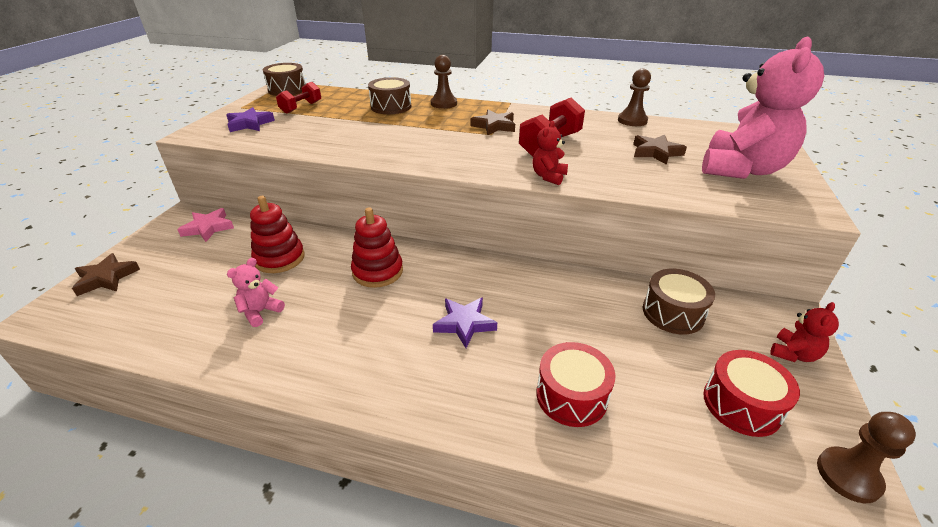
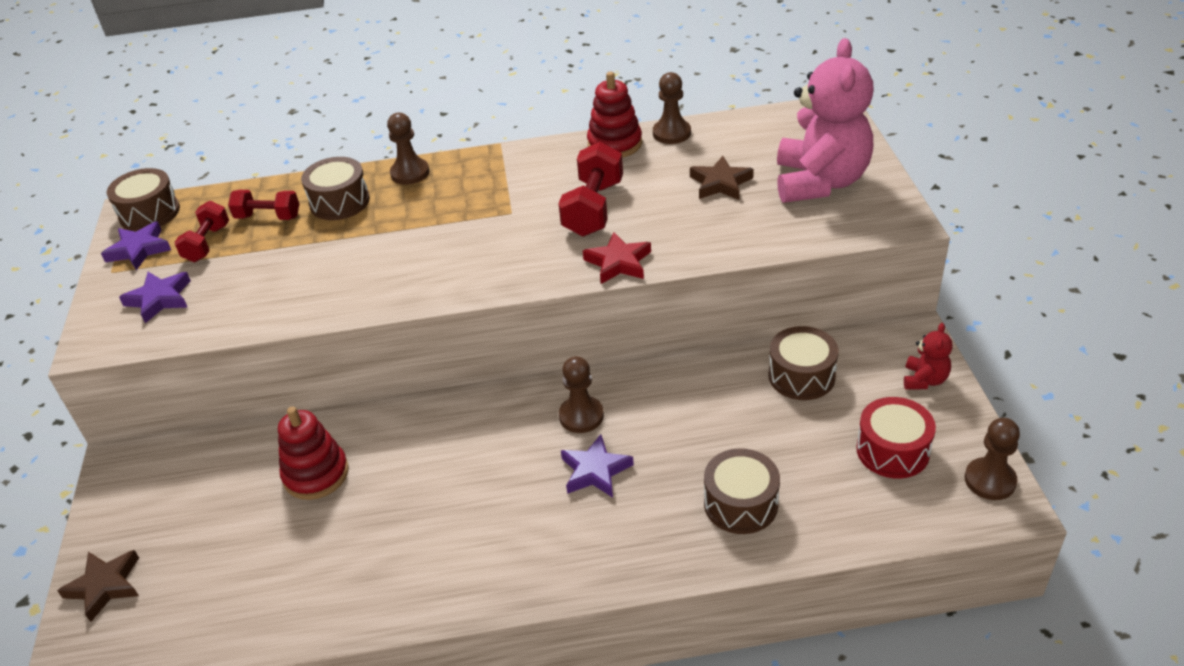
camera: 20 degrees left, 5 degrees up
(208, 228) = (176, 468): pink star -> none
(260, 312) = (352, 547): pink teddy bear -> none
(265, 102) = (139, 249): none -> purple star
(345, 104) = (268, 217): none -> red dumbbell
(377, 271) = (454, 445): red stacking toy -> red stacking toy (615, 144)
(478, 283) = (581, 416): none -> brown pawn
(494, 126) = (506, 196): brown star -> none
(548, 176) = (618, 262): red teddy bear -> red star
(571, 396) = (740, 504): red drum -> brown drum

